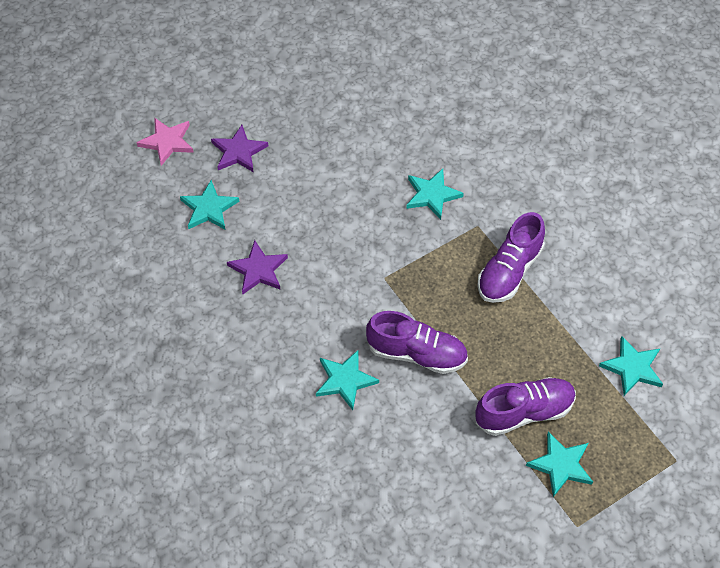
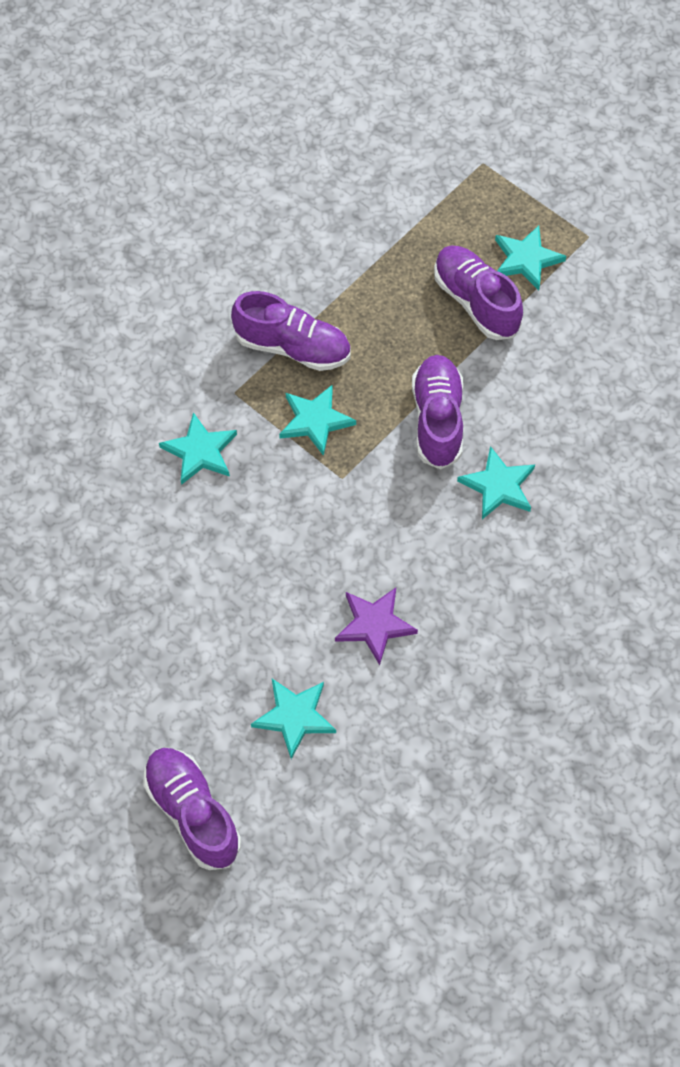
camera: 105 degrees left, 5 degrees up
(167, 142) = (192, 813): pink star -> purple shoe
(238, 152) = (186, 708): purple star -> none
(632, 368) = (385, 212): turquoise star -> turquoise star (315, 421)

